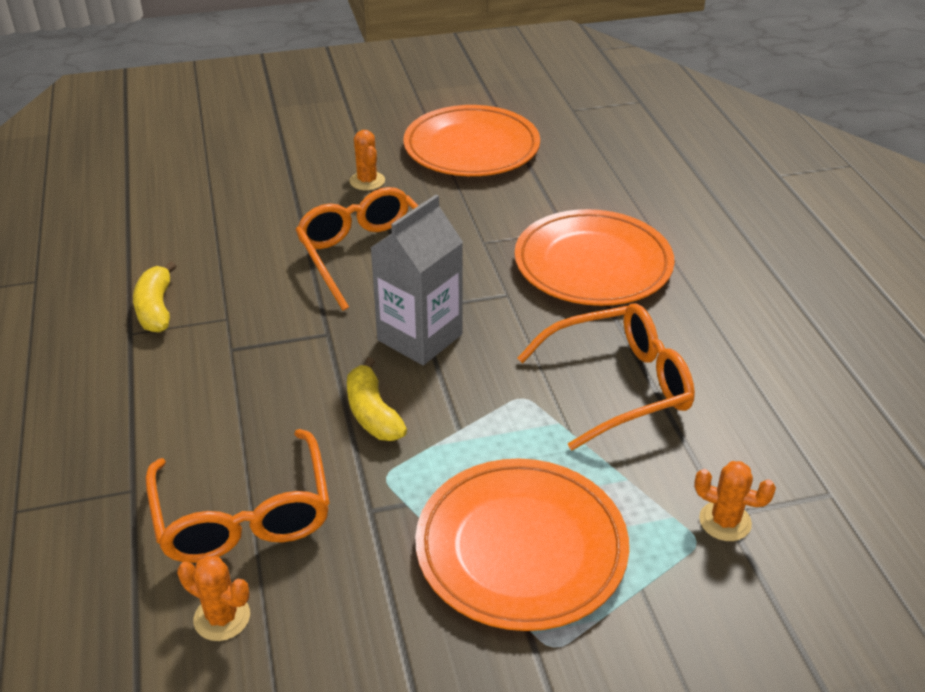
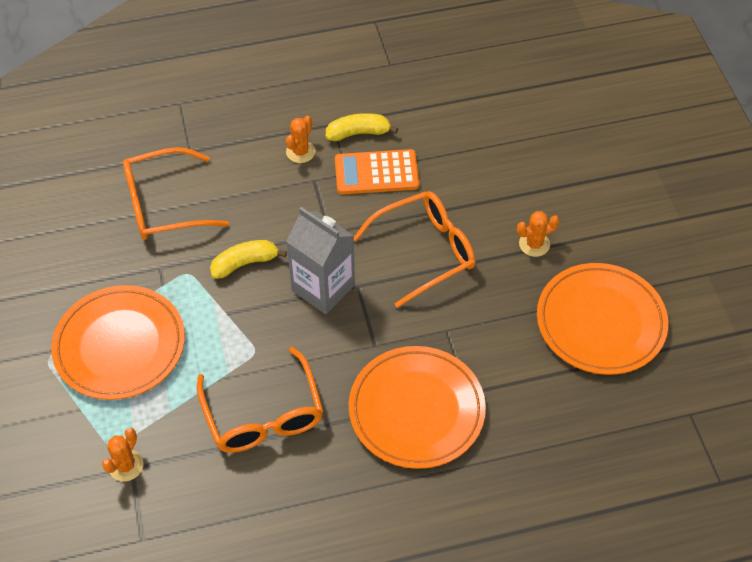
camera: 90 degrees right, 15 degrees up
(222, 617) = (92, 204): orange cactus -> orange cactus (300, 152)
(233, 293) = (376, 173): none -> orange calculator

